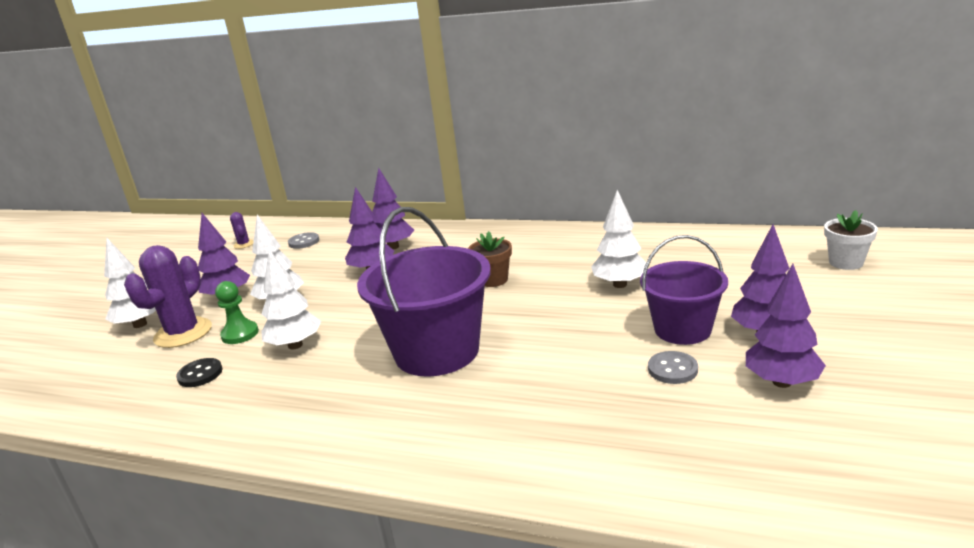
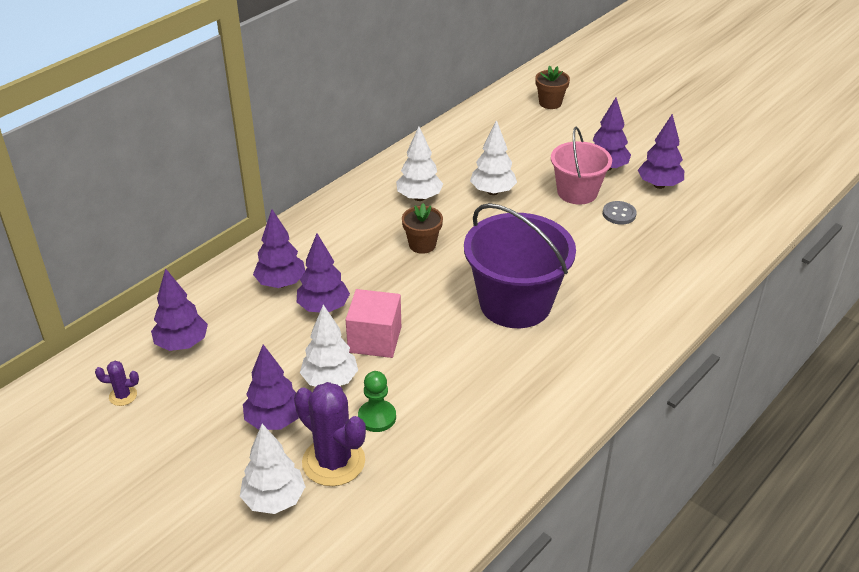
camera: 70 degrees left, 15 degrees up
(200, 374) = (436, 451): black button -> none
(295, 345) = (434, 381): white tree -> white tree (419, 197)
(304, 242) = (182, 344): grey button -> purple tree
(341, 302) = (375, 339): none -> pink cube
(682, 329) = (577, 192): purple bucket -> pink bucket
(846, 262) = (550, 103): white flower pot -> brown flower pot

